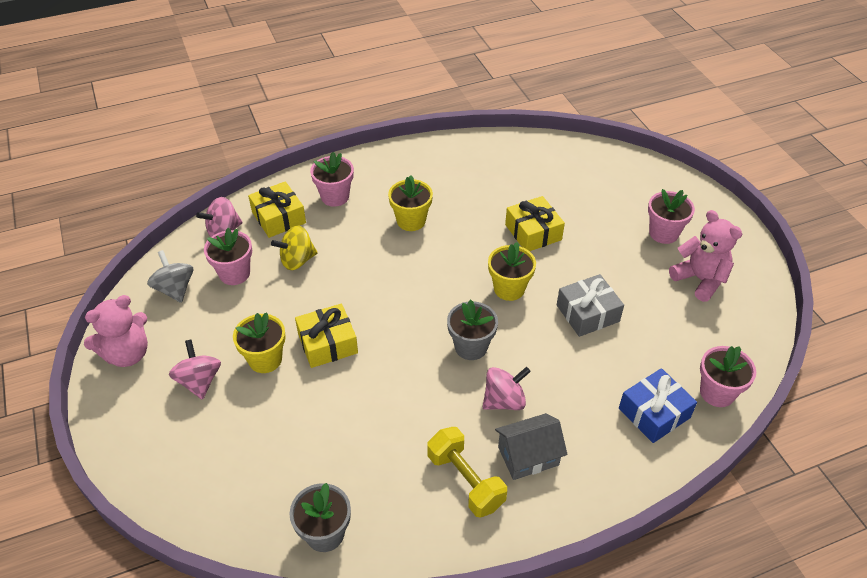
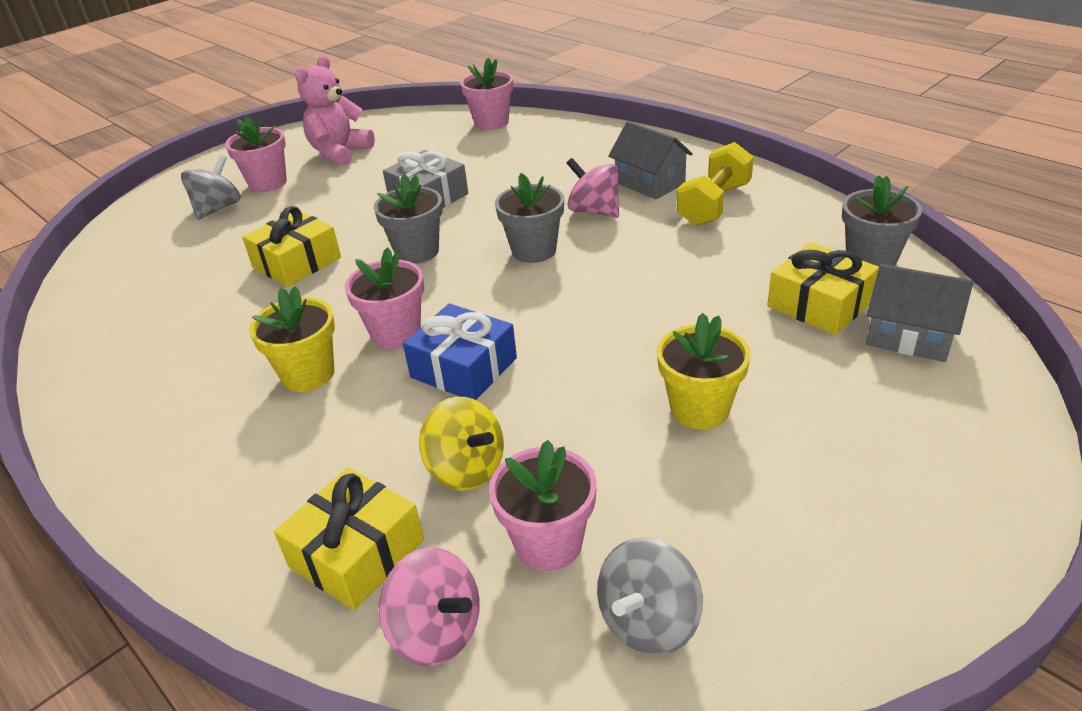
camera: 110 degrees left, 10 degrees down
(127, 354) = (852, 600): pink teddy bear -> none
(199, 381) = (804, 462): pink spinning top -> none
(239, 494) = (909, 336): none -> grey house
(327, 343) = (619, 361): yellow gift -> yellow gift (819, 304)
(335, 197) = (265, 493): pink flower pot -> pink flower pot (395, 333)
(509, 289) = (417, 252): yellow flower pot -> grey flower pot
(634, 205) = (218, 209): none -> grey spinning top
(654, 413) = (540, 141): blue gift -> blue gift (464, 368)

